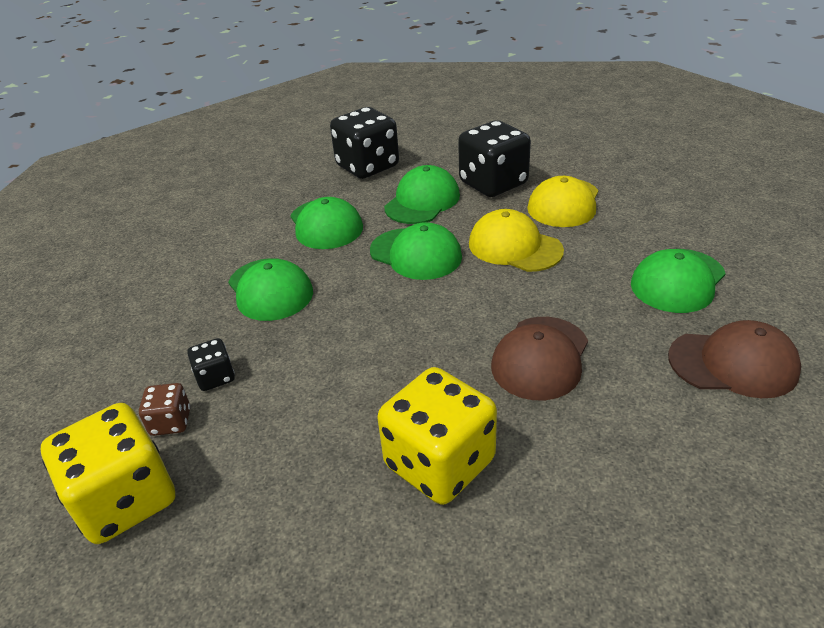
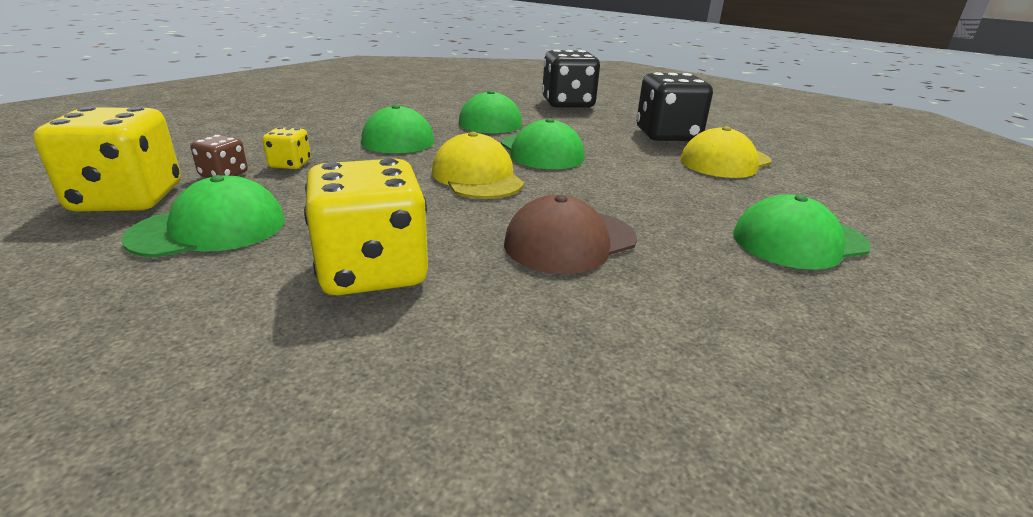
camera: 25 degrees right, 10 degrees down
(215, 377) = (290, 164): black dice -> yellow dice
(422, 201) = (588, 129): green cap -> green cap (209, 229)
(514, 247) = (639, 172): yellow cap -> yellow cap (477, 177)
(733, 364) = (803, 324): brown cap -> none

